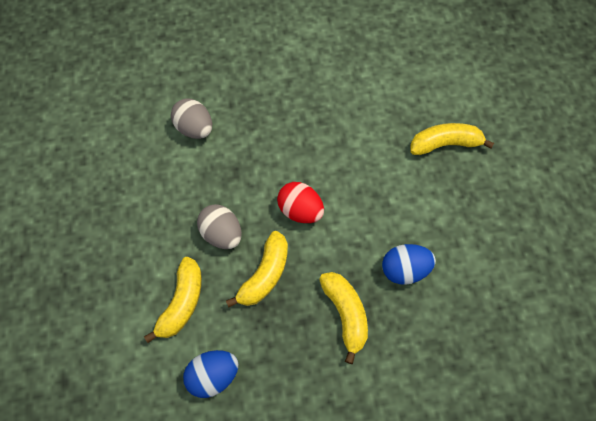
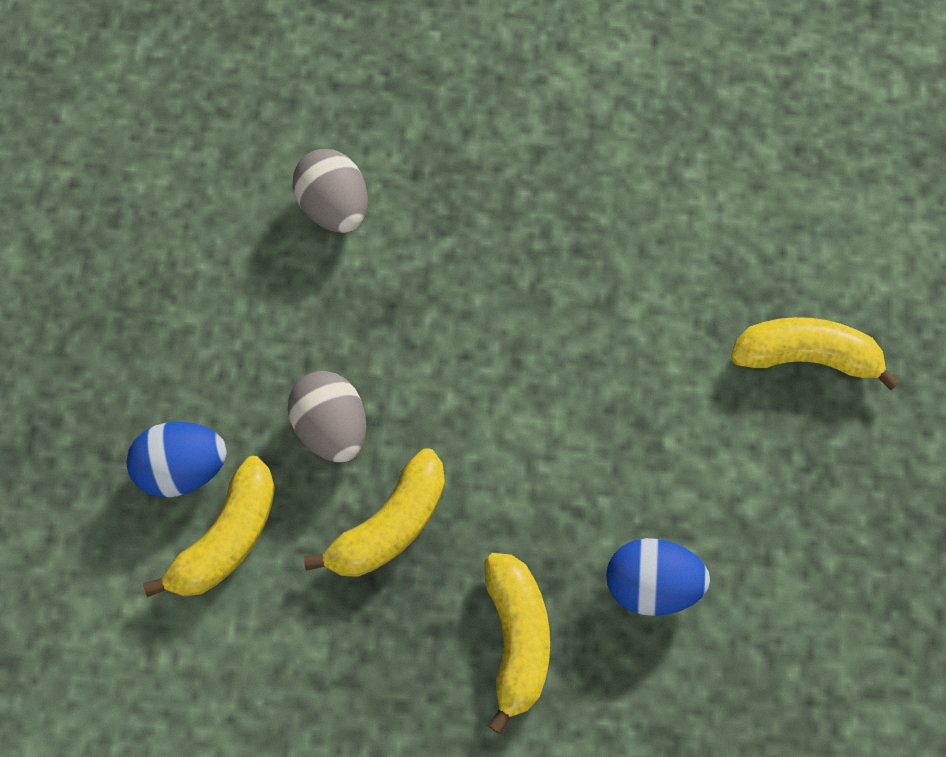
camera: 15 degrees right, 5 degrees up
(213, 376) = (248, 687): blue egg -> blue egg (183, 468)
(300, 211) = (489, 419): red egg -> none

